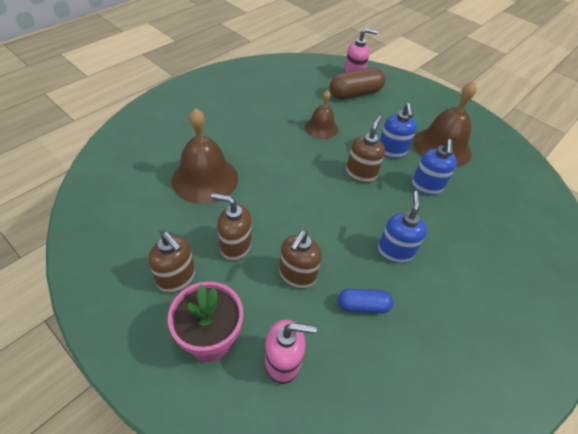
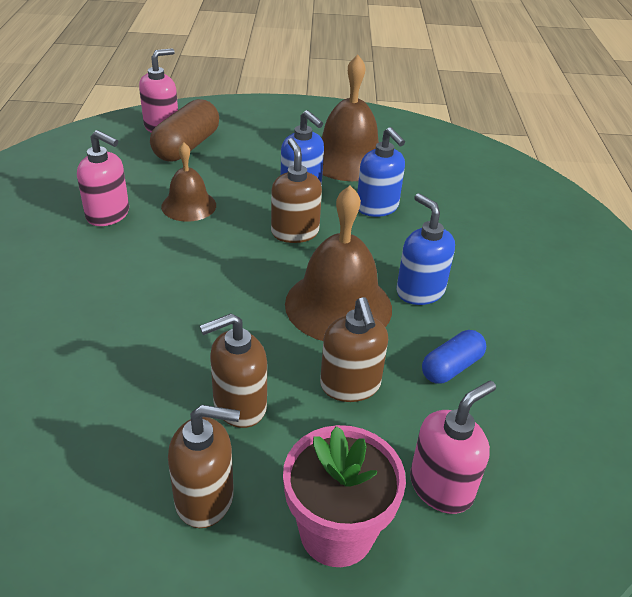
camera: 40 degrees left, 10 degrees down
(205, 179) = (98, 352): brown bell -> brown bell (338, 305)
(278, 112) = (108, 215): none -> pink soap dispenser

